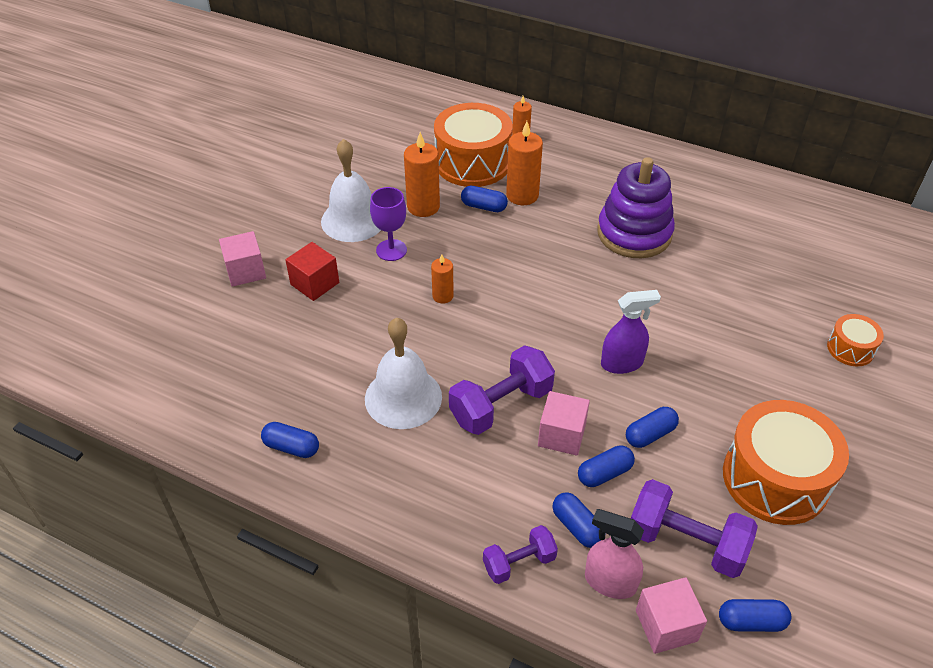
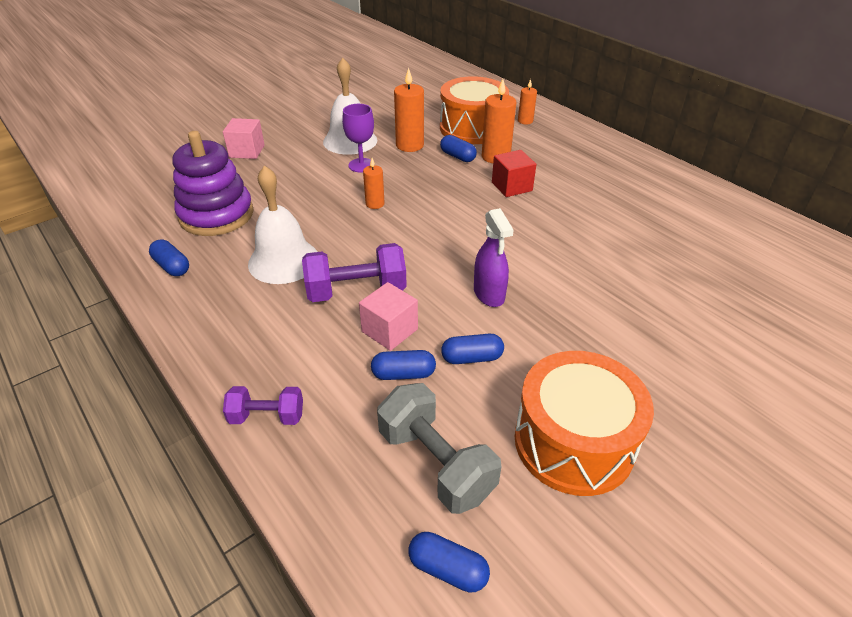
camera: 25 degrees right, 5 degrees down
(315, 283) = (287, 171): red cube -> red cube (511, 186)
(577, 527) = (343, 408): blue capsule -> none
(609, 582) = (334, 467): pink spray bottle -> none
(622, 363) = (489, 294): purple spray bottle -> purple spray bottle turned 60 degrees clockwise
(634, 233) = (574, 205): purple stacking toy -> purple stacking toy (216, 215)
(666, 625) = (356, 531): pink cube -> none
(686, 542) = (436, 463): purple dumbbell -> grey dumbbell
(850, 348) = (739, 355): orange drum -> none

